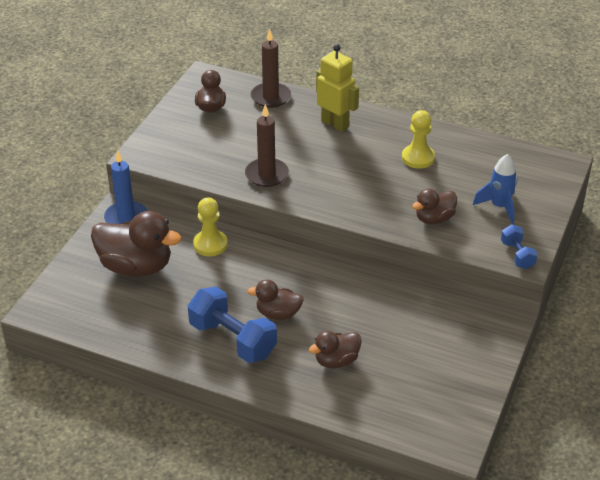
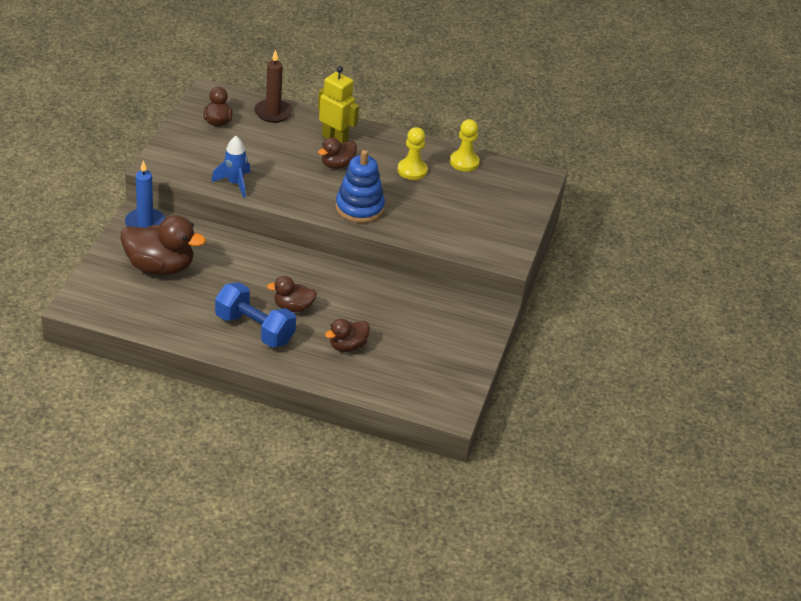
camera: 10 degrees left, 0 degrees up
(210, 244) = (226, 247): yellow pawn -> yellow pawn (464, 162)
(266, 174) = (276, 184): brown candle -> none
(357, 200) = (359, 208): none -> blue stacking toy
(434, 218) = (429, 224): brown duck -> brown duck (337, 164)
(499, 207) = (486, 214): blue rocket -> blue rocket (235, 183)
(517, 255) = (502, 255): blue dumbbell -> none

